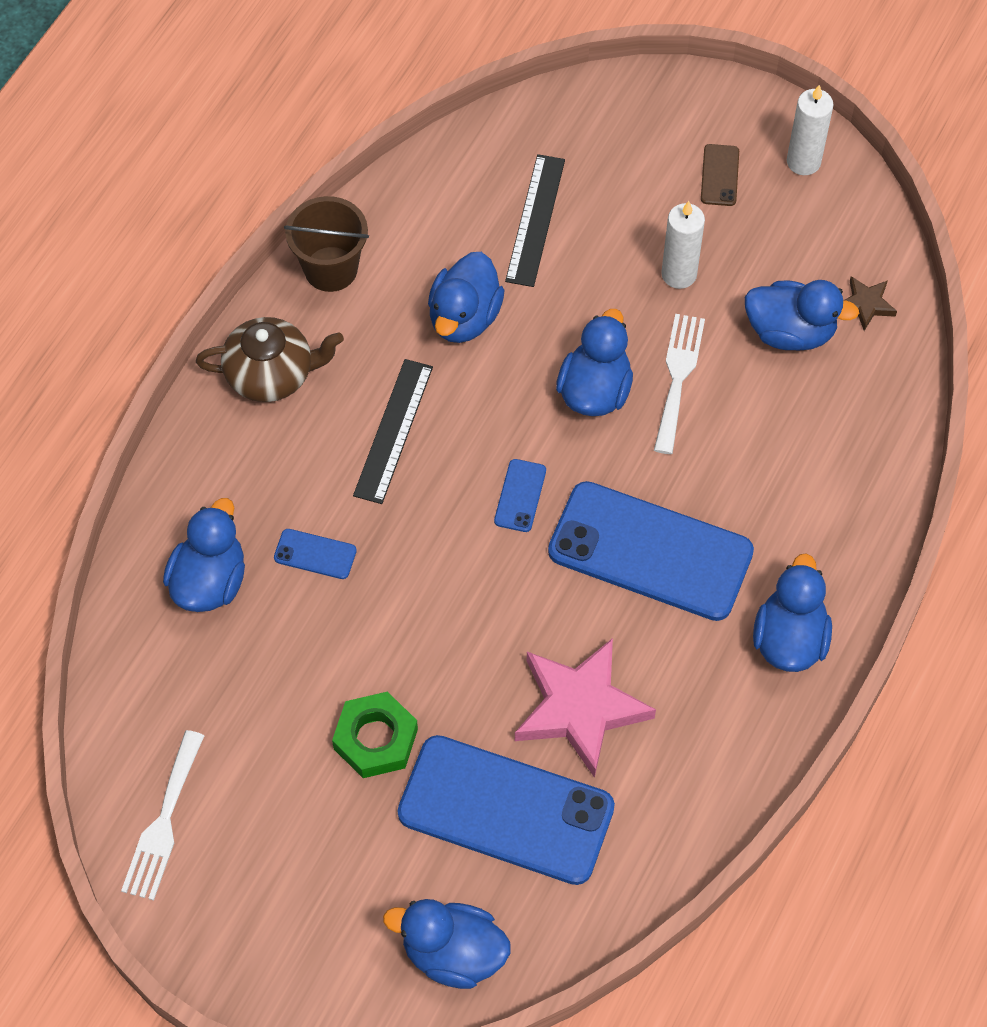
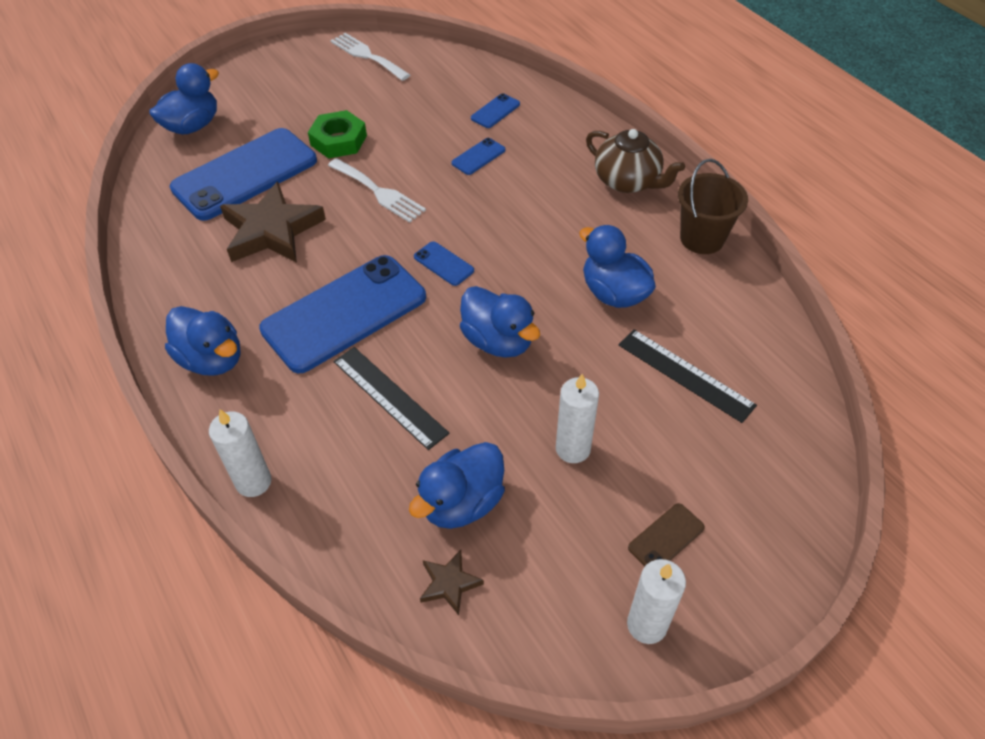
camera: 120 degrees right, 10 degrees down
(209, 581) = (495, 111): blue duck -> blue phone
(271, 374) = (628, 181): brown teapot -> brown teapot turned 75 degrees counterclockwise
(393, 431) = (542, 221): black ruler -> black ruler (389, 397)
(580, 708) = (272, 230): pink star -> brown star
(678, 377) = (474, 399): white fork -> white fork (379, 192)
(720, 175) = (666, 538): brown phone -> brown phone turned 75 degrees counterclockwise
(886, 506) = (253, 482): none -> white candle

